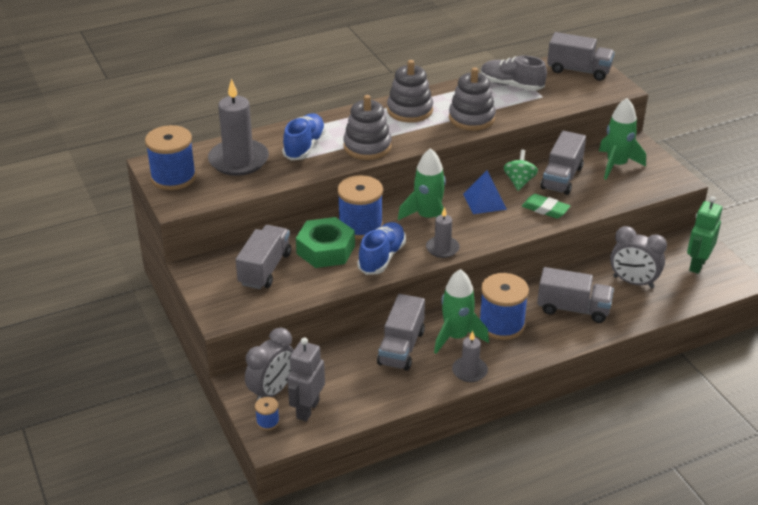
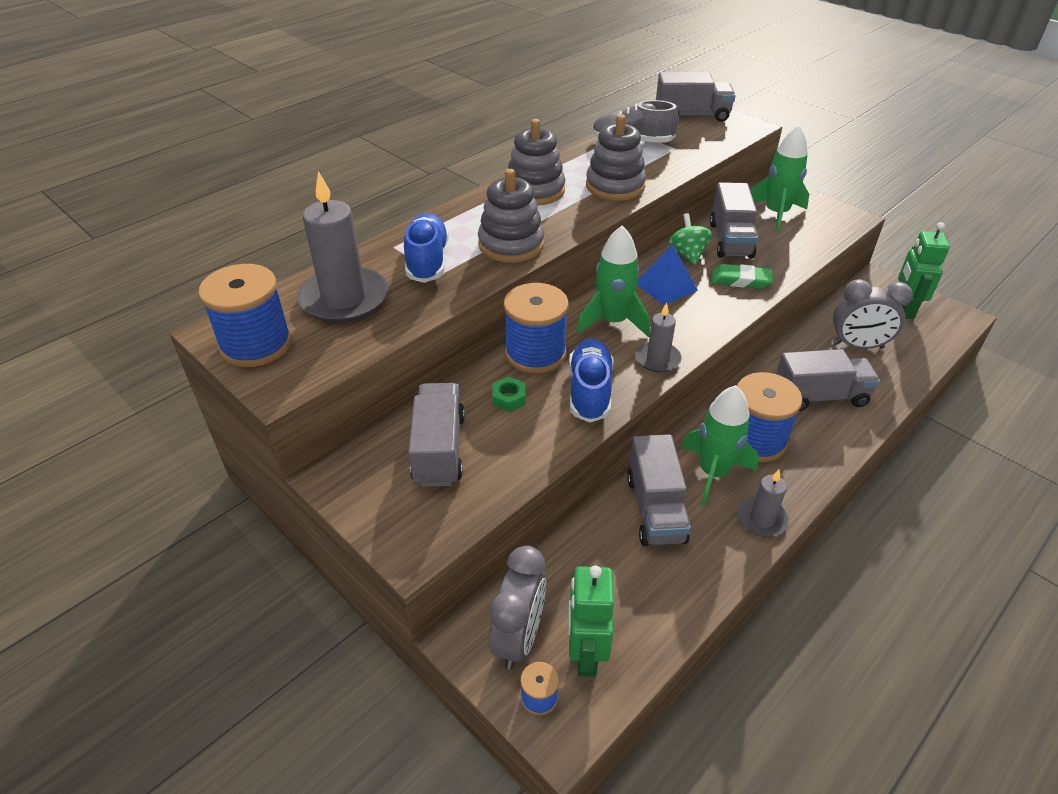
camera: 20 degrees left, 5 degrees up
(307, 409) = (586, 654): grey robot -> green robot
(326, 250) = (509, 398): green nut -> green nut, size x0.44

